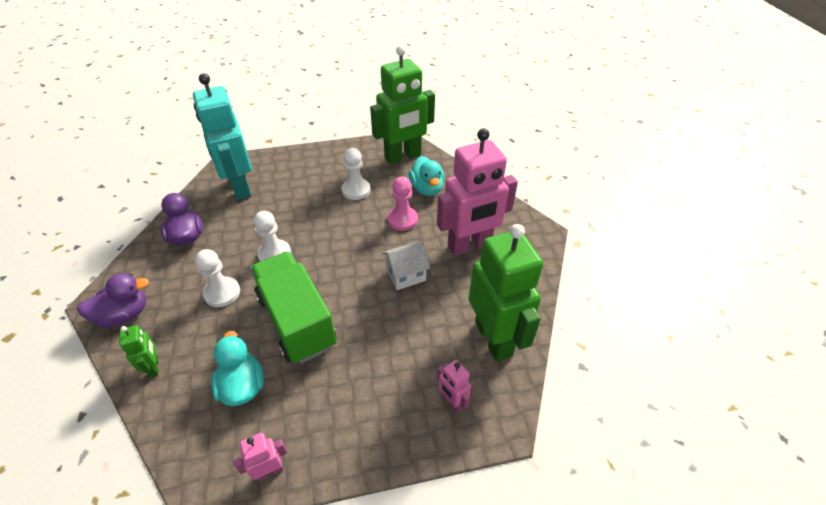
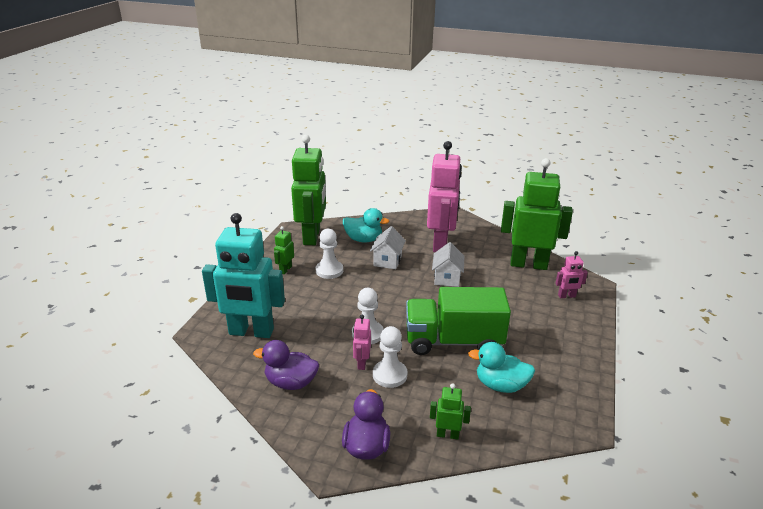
camera: 60 degrees left, 15 degrees down
(269, 471) = (582, 388): pink robot -> pink robot (361, 363)
(338, 165) = (285, 269): none -> green robot
(402, 219) = (387, 261): pink pawn -> white house

